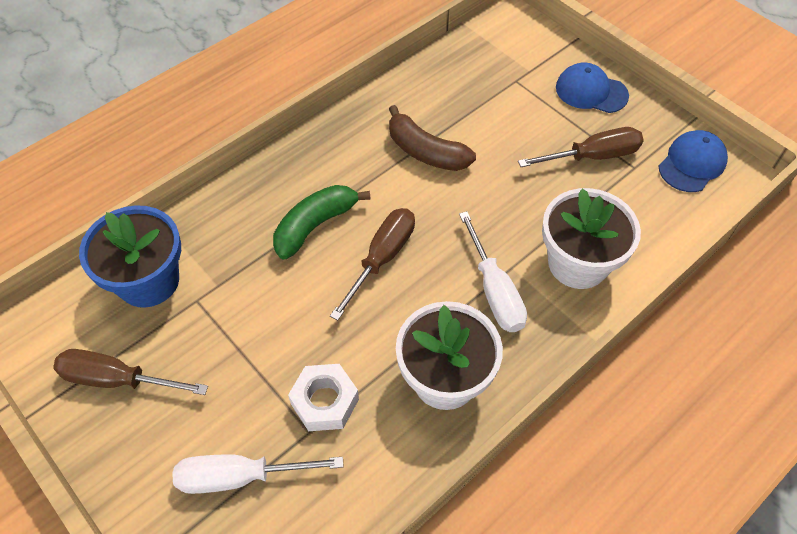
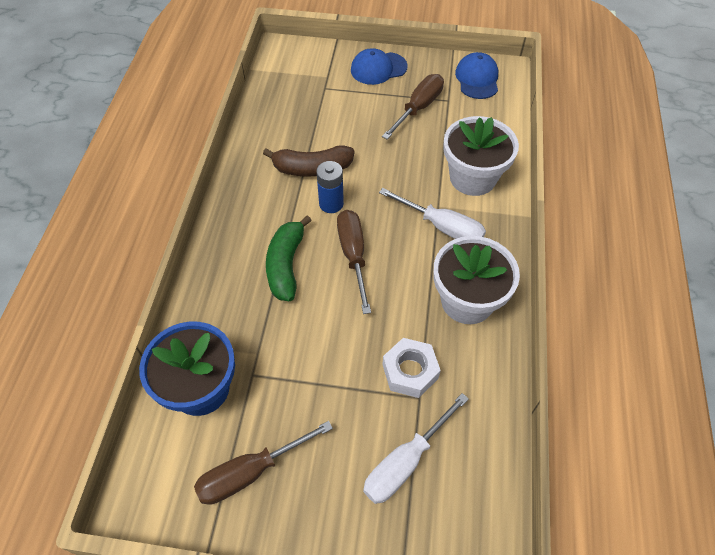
camera: 40 degrees left, 0 degrees up
(410, 196) = (331, 204): none -> blue battery

